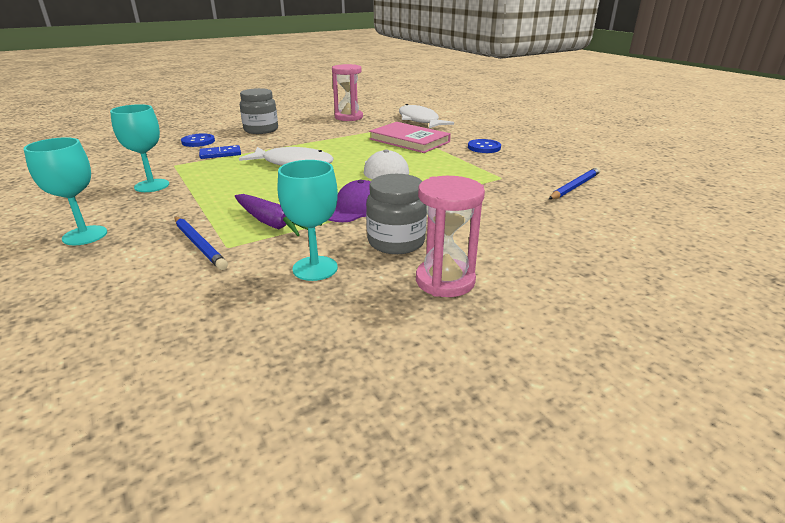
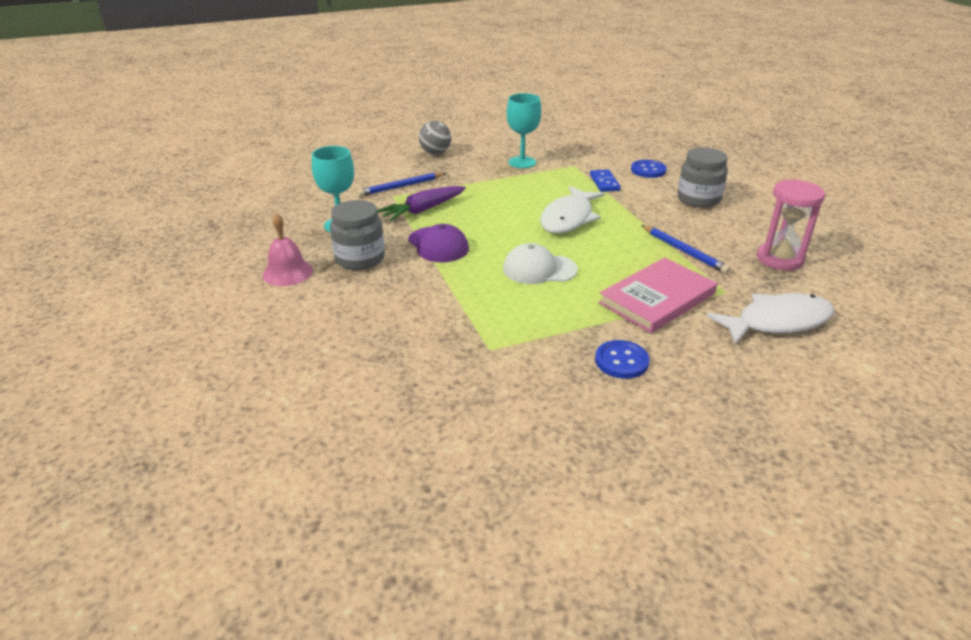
camera: 100 degrees right, 5 degrees up
(85, 235) = (435, 153): turquoise goblet -> grey ball
(445, 281) = (287, 272): pink hourglass -> pink bell
(575, 186) = (438, 405): blue pencil -> blue pencil (684, 251)

